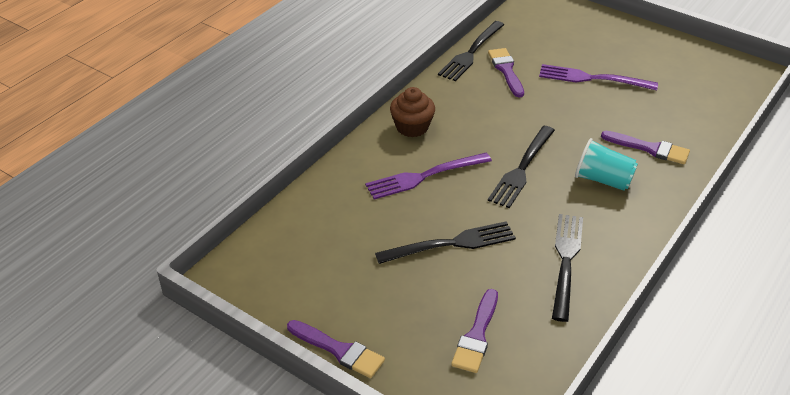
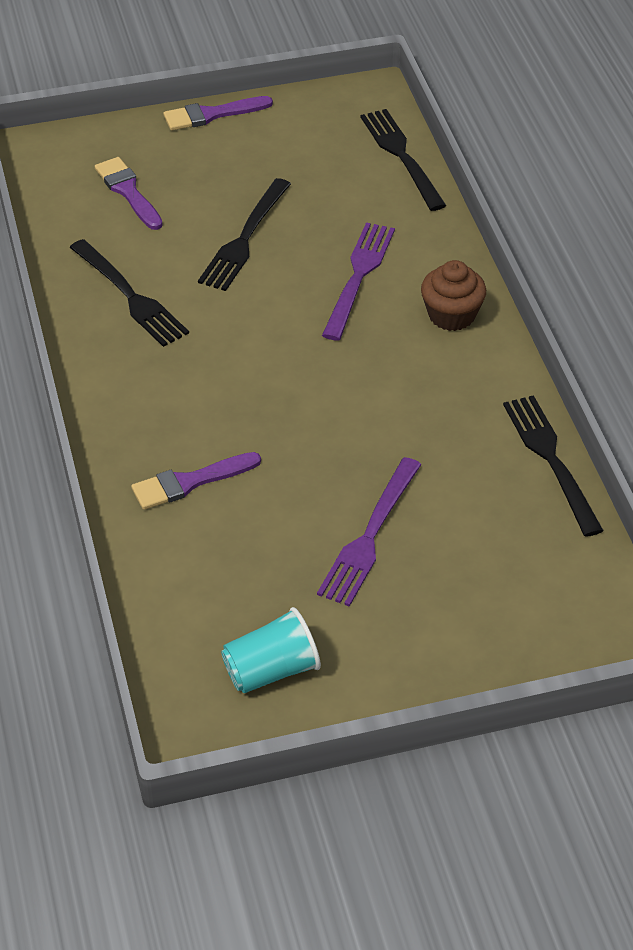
camera: 130 degrees right, 5 degrees up
(506, 70) = (475, 466): purple brush -> none
(522, 169) = (284, 353): black fork -> black fork (401, 156)
(592, 78) = (369, 537): purple fork -> purple fork turned 150 degrees clockwise
(603, 180) = (193, 403): turquoise cup -> turquoise cup (271, 671)

